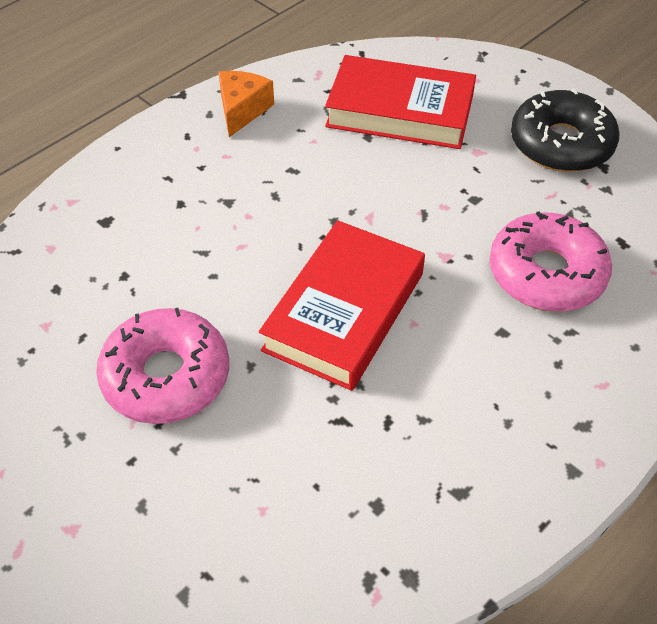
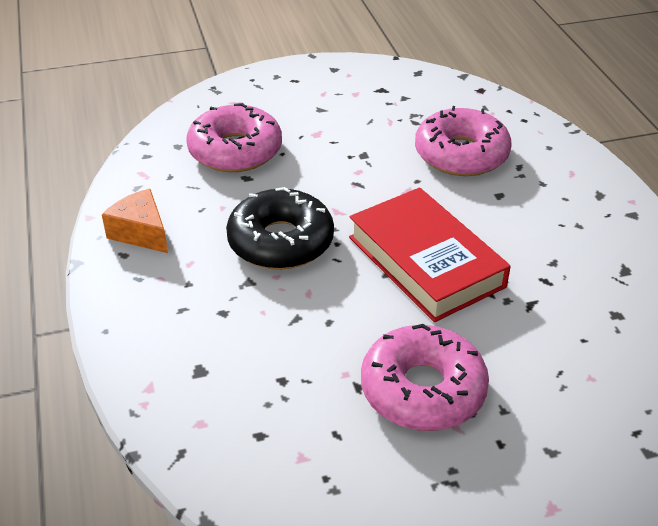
camera: 60 degrees left, 10 degrees down
(400, 111) = (235, 151): red book -> pink donut
(561, 144) = (344, 96): black donut -> black donut (281, 242)

